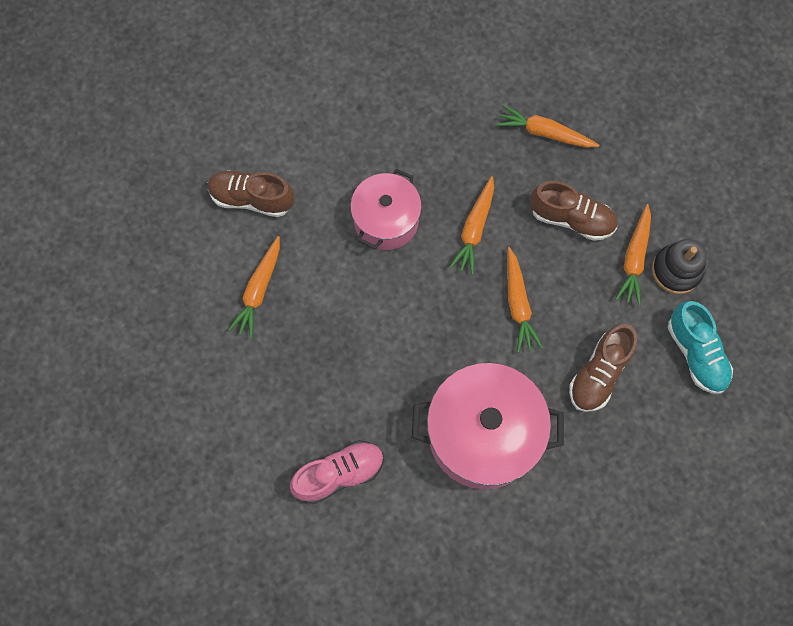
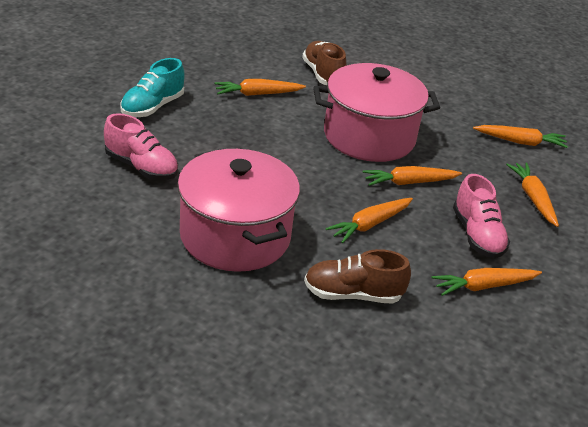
camera: 55 degrees right, 35 degrees down
(386, 220) = (369, 136): pink pot -> pink pot, size x1.59
(459, 80) = (520, 142): none -> orange carrot
(571, 219) = (477, 235): brown shoe -> pink shoe
(676, 270) = (502, 319): black stacking toy -> none
(696, 353) = (435, 360): turquoise shoe -> turquoise shoe (152, 107)

